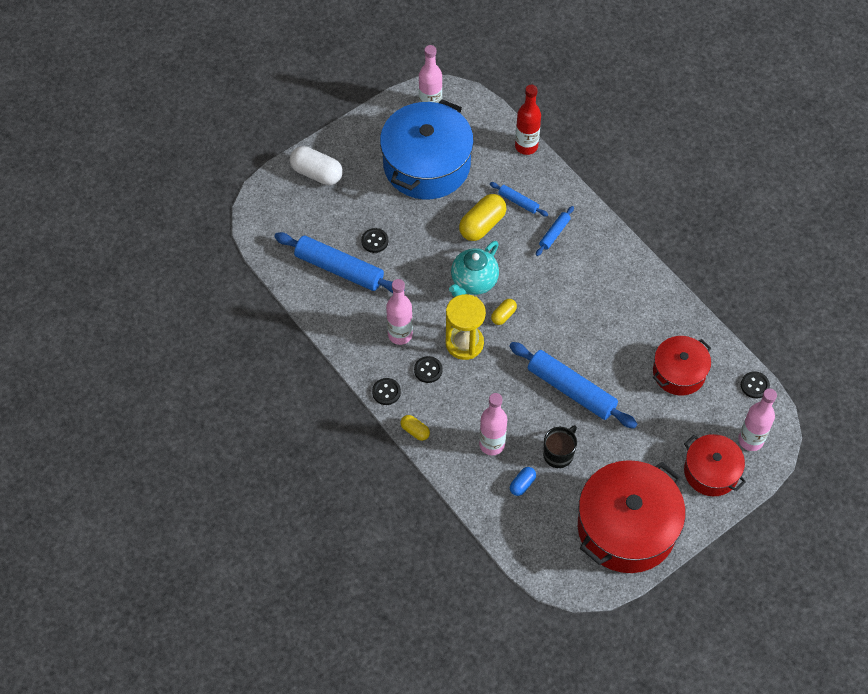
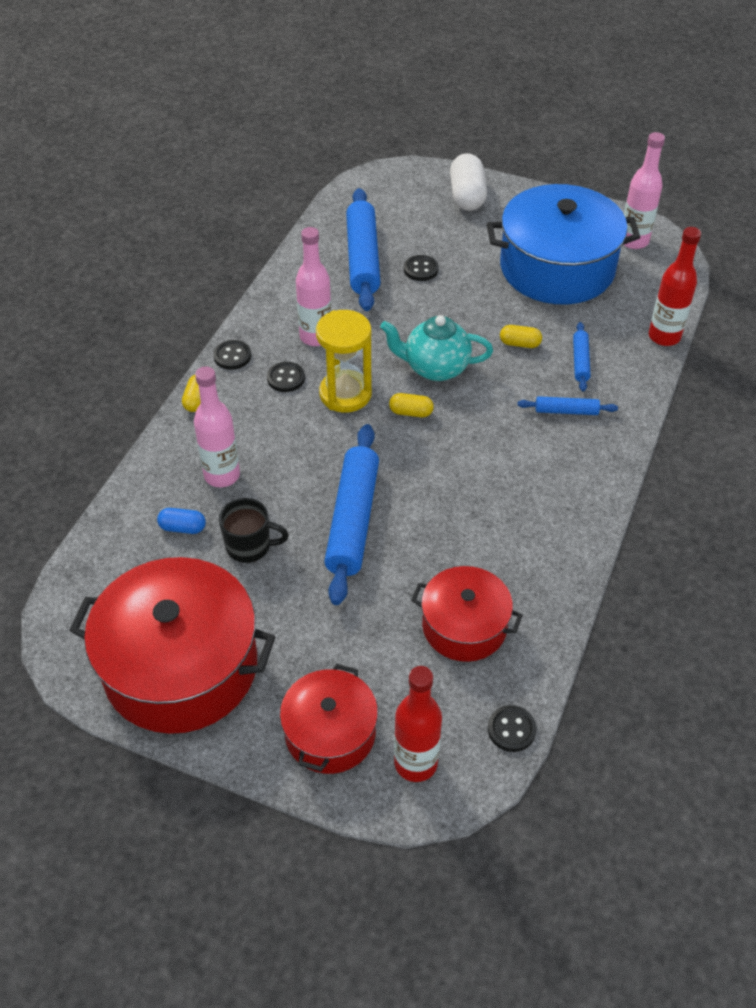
camera: 60 degrees right, 10 degrees down
(482, 225) = (519, 344): yellow capsule -> yellow capsule, size x0.53
(750, 440) = (415, 763): pink bottle -> red bottle

